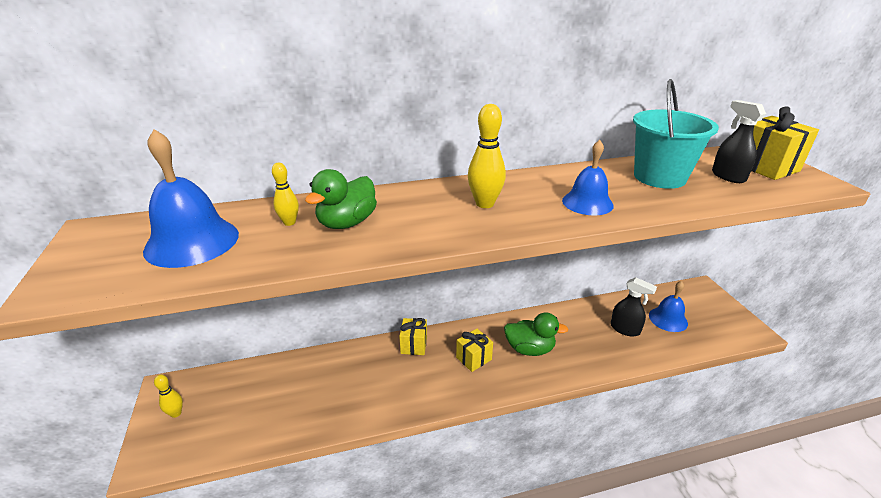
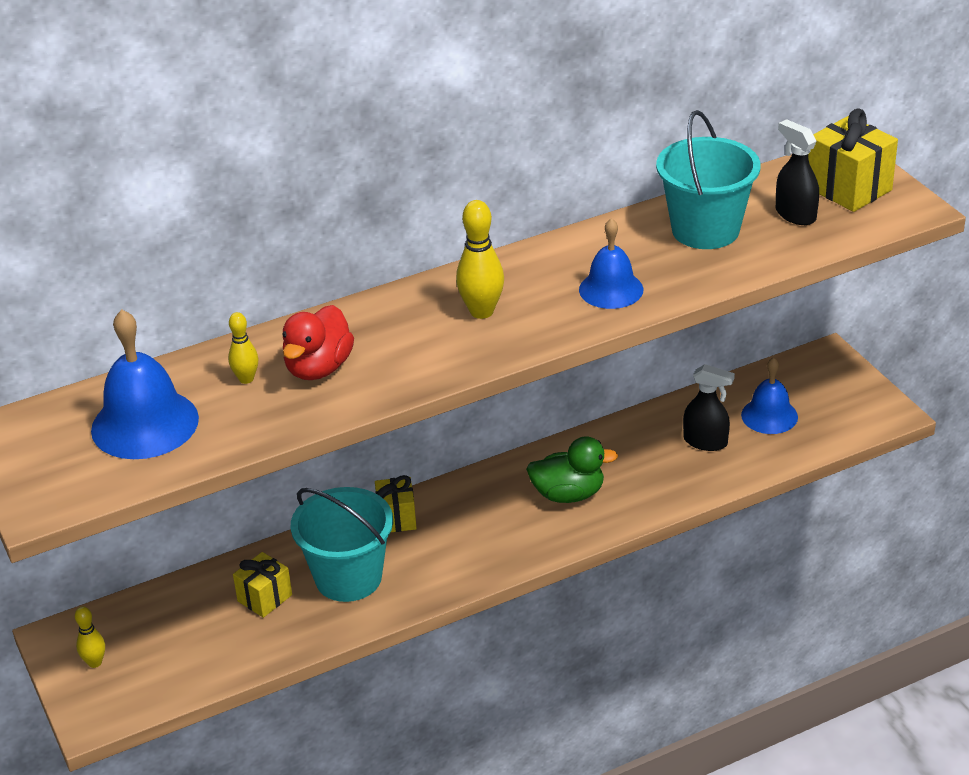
camera: 10 degrees left, 5 degrees up
(347, 223) = (318, 368): green duck -> red duck
(369, 382) = (348, 578): none -> turquoise bucket
(474, 358) = (490, 521): yellow gift -> yellow gift (265, 598)

